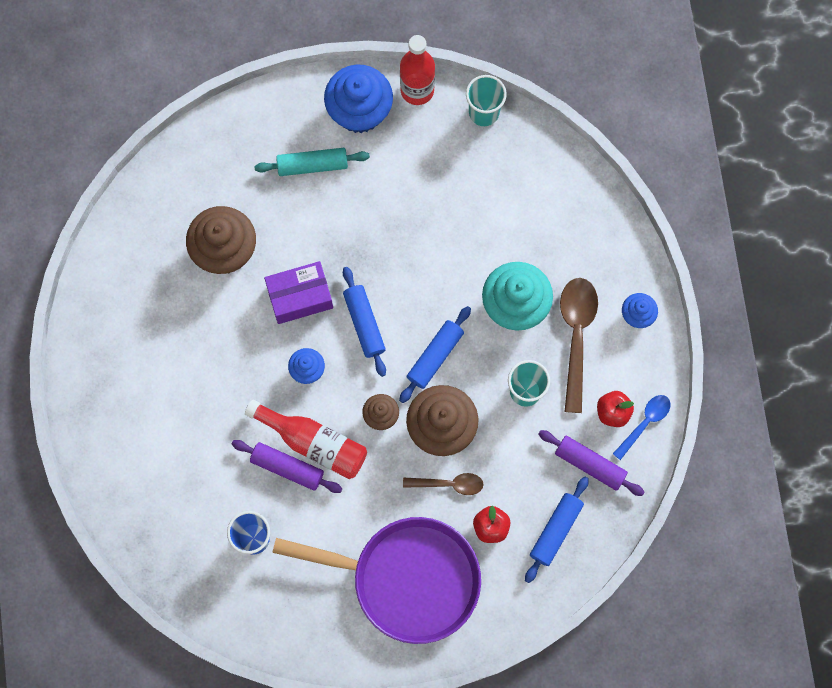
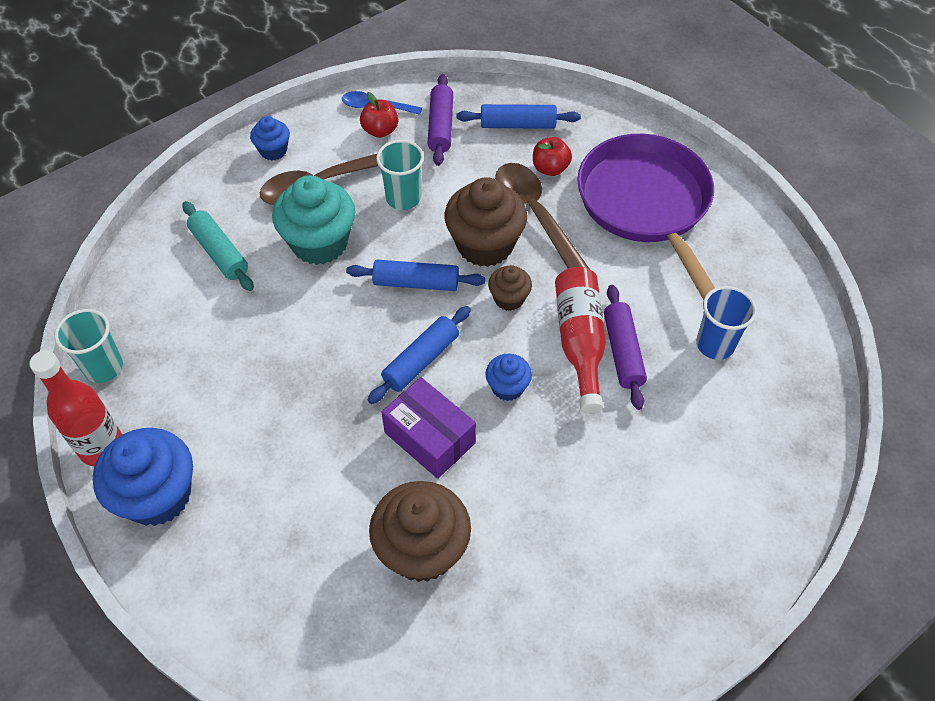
camera: 120 degrees left, 20 degrees down
(312, 165) = (256, 510): turquoise rolling pin -> turquoise rolling pin (219, 252)
(449, 484) = (535, 215): brown spoon -> brown spoon, size x1.74

